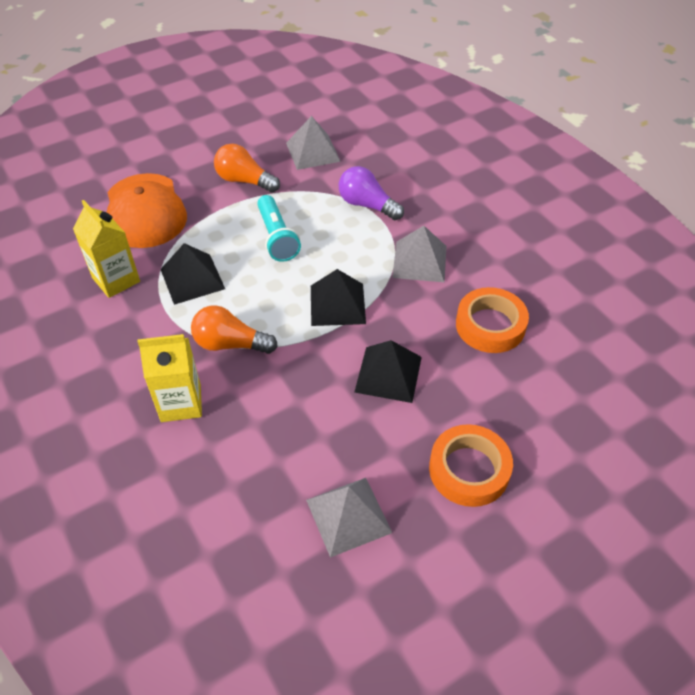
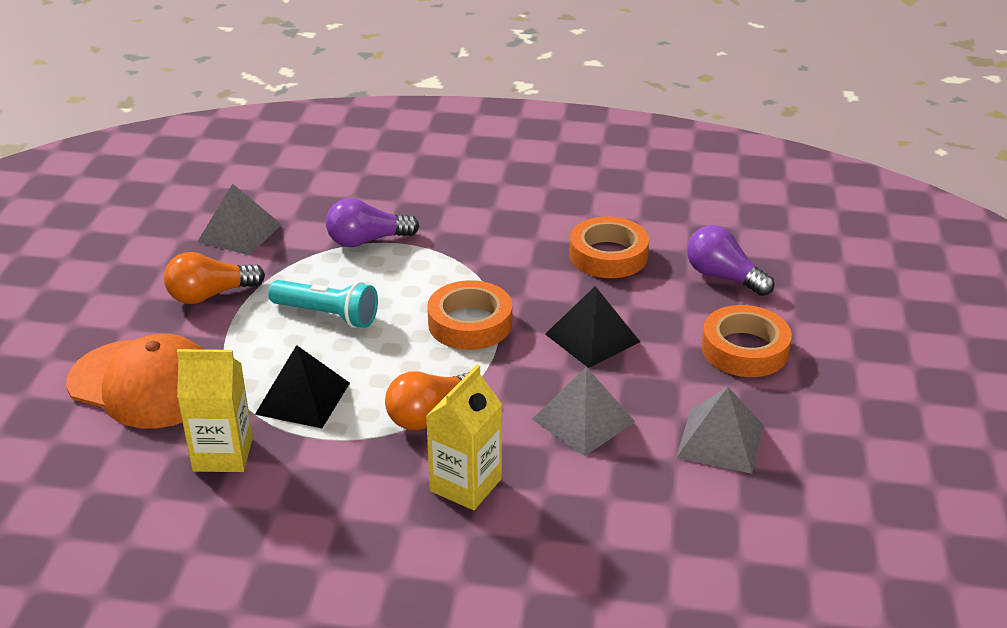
camera: 50 degrees left, 15 degrees down
(337, 304) = (470, 323): black pyramid -> orange tape
(419, 261) = (483, 250): grey pyramid -> grey pyramid (583, 420)
(543, 405) = (723, 277): none -> purple light bulb

